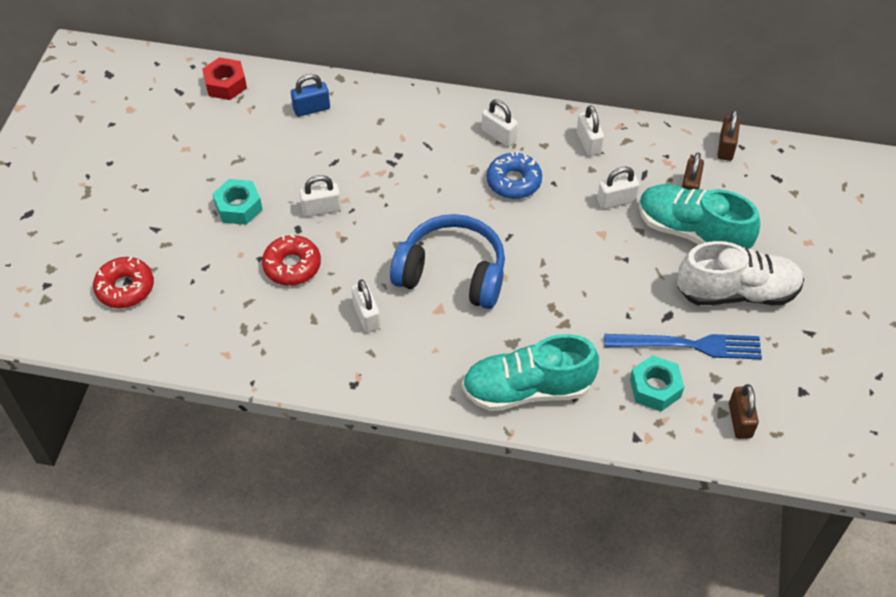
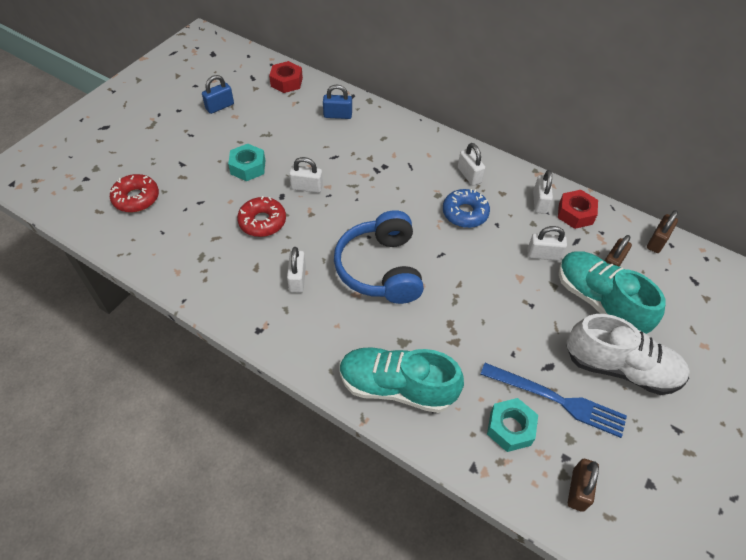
camera: 20 degrees right, 0 degrees up
(160, 142) = (220, 106): none -> blue padlock
(452, 274) = (381, 269): blue headphones -> blue headphones turned 135 degrees counterclockwise
(631, 144) = (575, 214): none -> red nut

